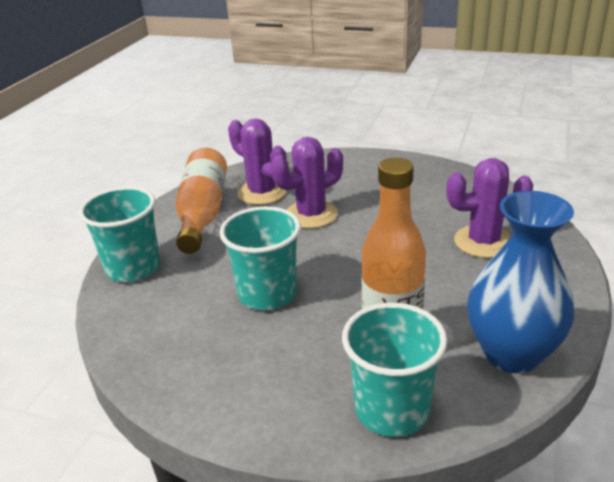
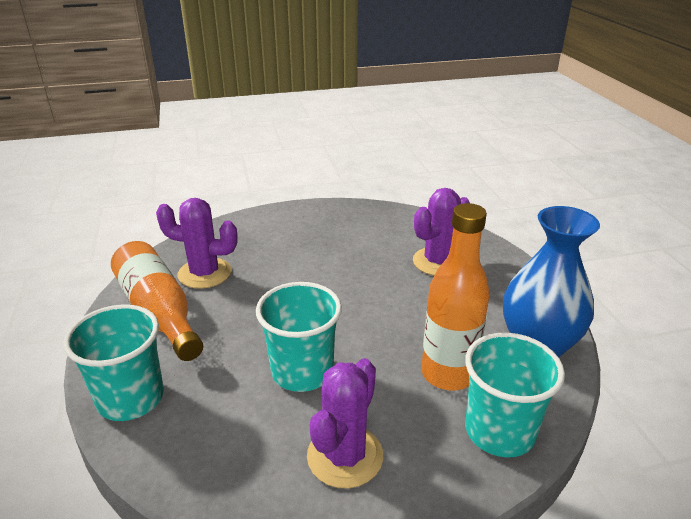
camera: 35 degrees left, 0 degrees up
(311, 214) = (274, 281): purple cactus -> purple cactus (345, 456)

